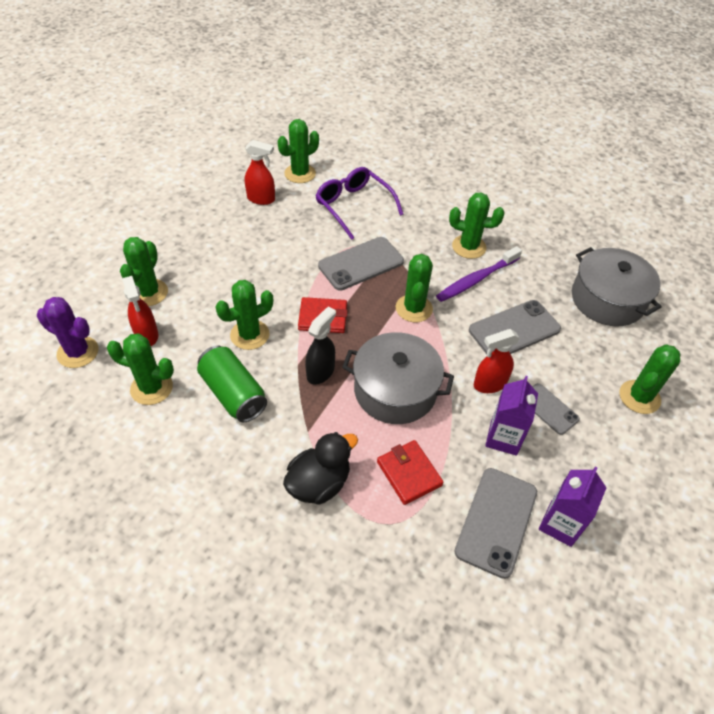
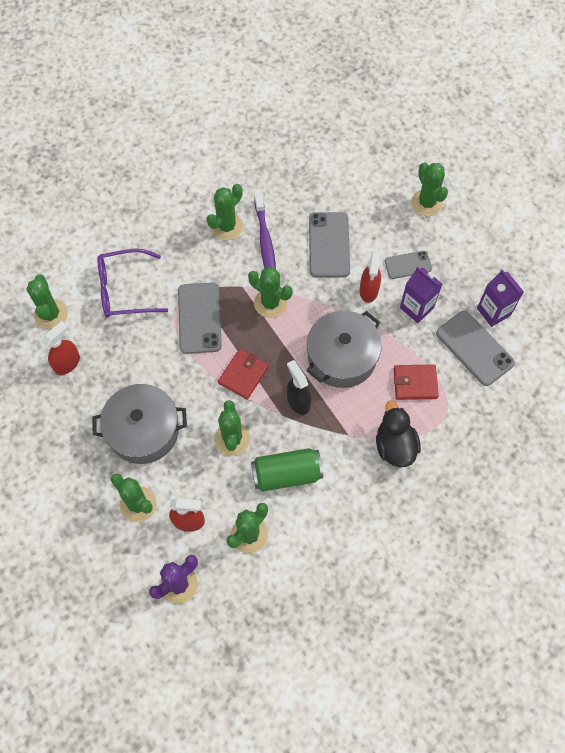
camera: 60 degrees left, 15 degrees up
(607, 300) = (334, 165): grey pot -> grey pot (143, 430)

